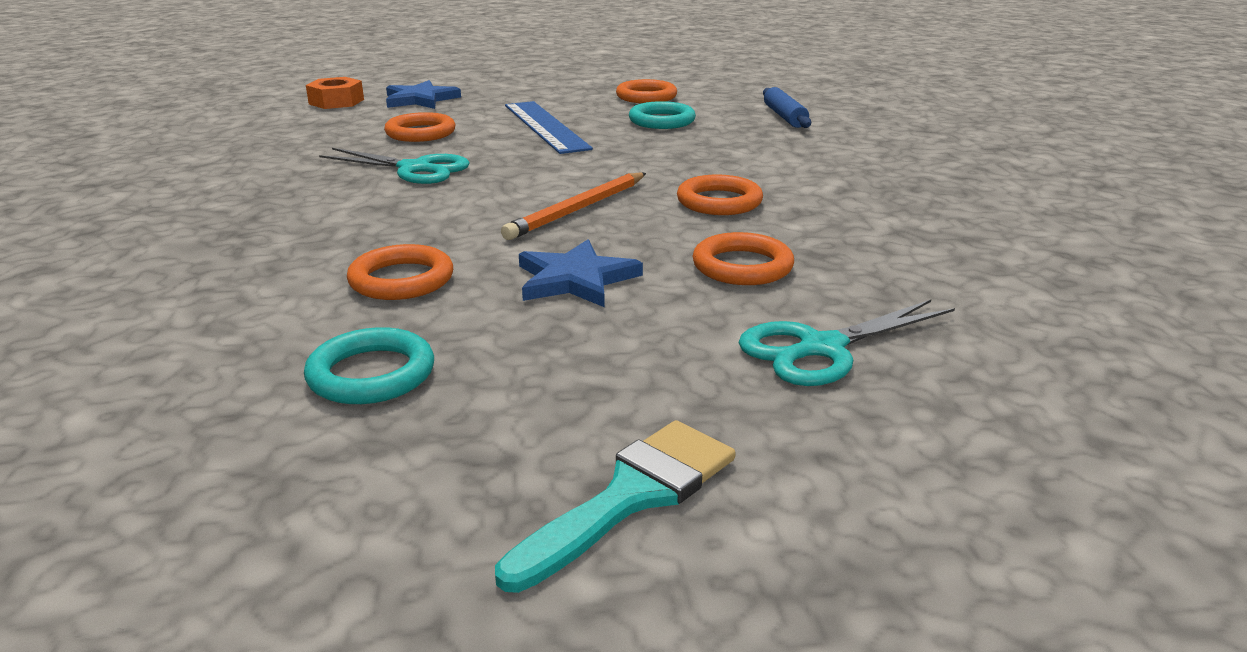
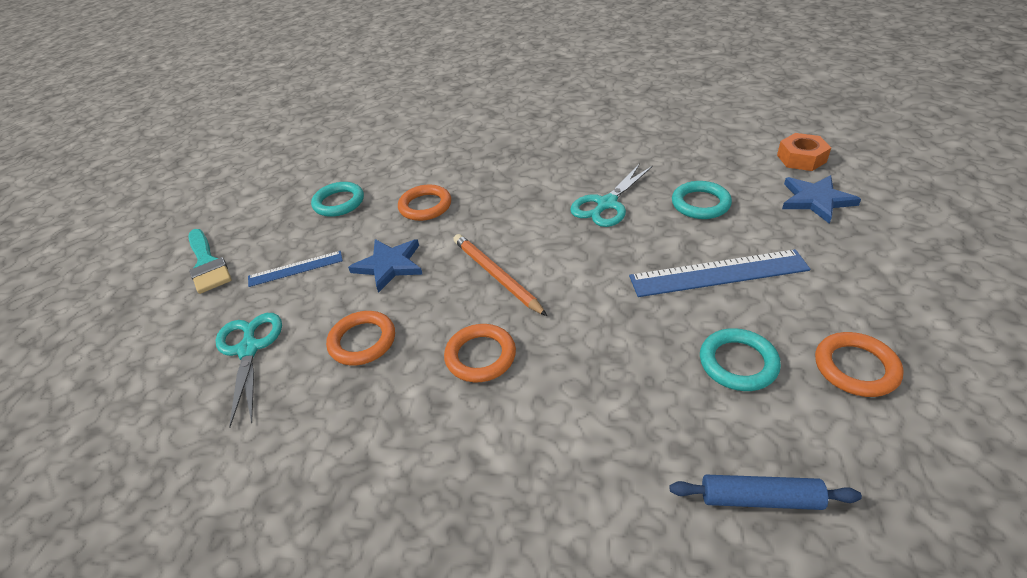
camera: 110 degrees right, 15 degrees up
(420, 133) = (700, 204): orange ring -> turquoise ring
(610, 363) = (295, 269): none -> blue ruler

